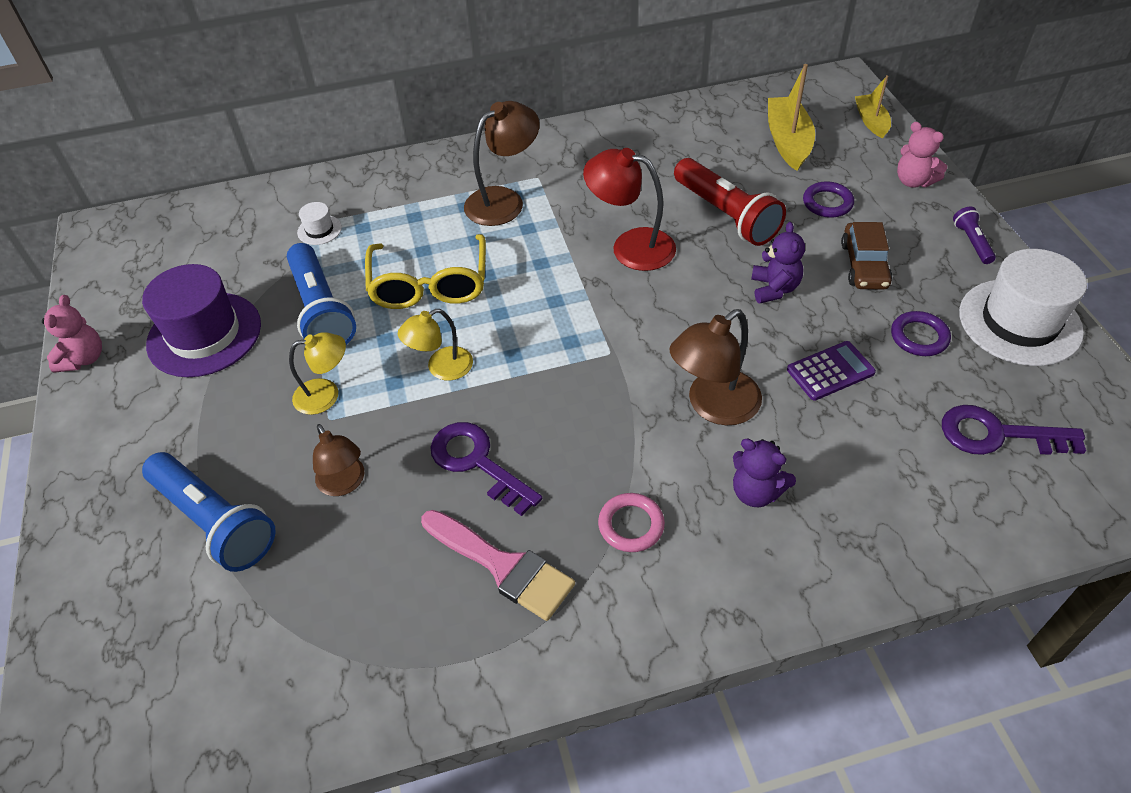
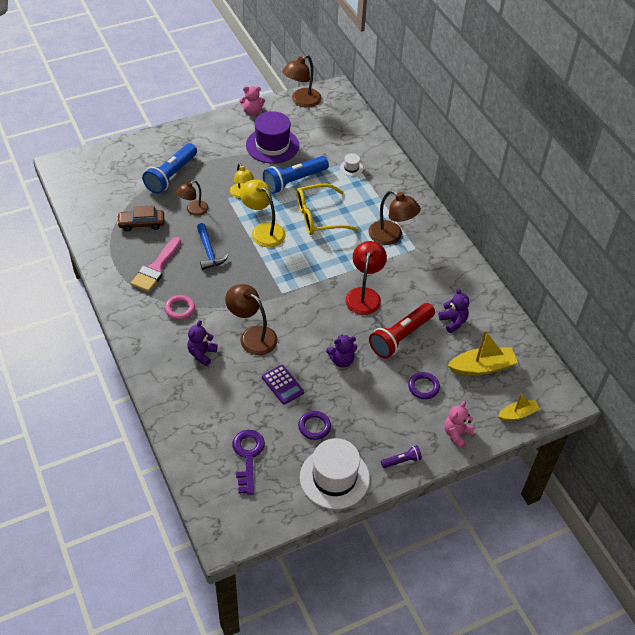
camera: 75 degrees right, 0 degrees up
(99, 279) = (301, 101): none -> brown lamp
(441, 368) = (263, 230): yellow lamp -> yellow lamp, size x1.53
(477, 462) = (209, 252): purple key -> blue hammer
(698, 157) = (453, 322): none -> purple teddy bear
(864, 265) = (369, 403): brown car -> brown car (141, 223)

